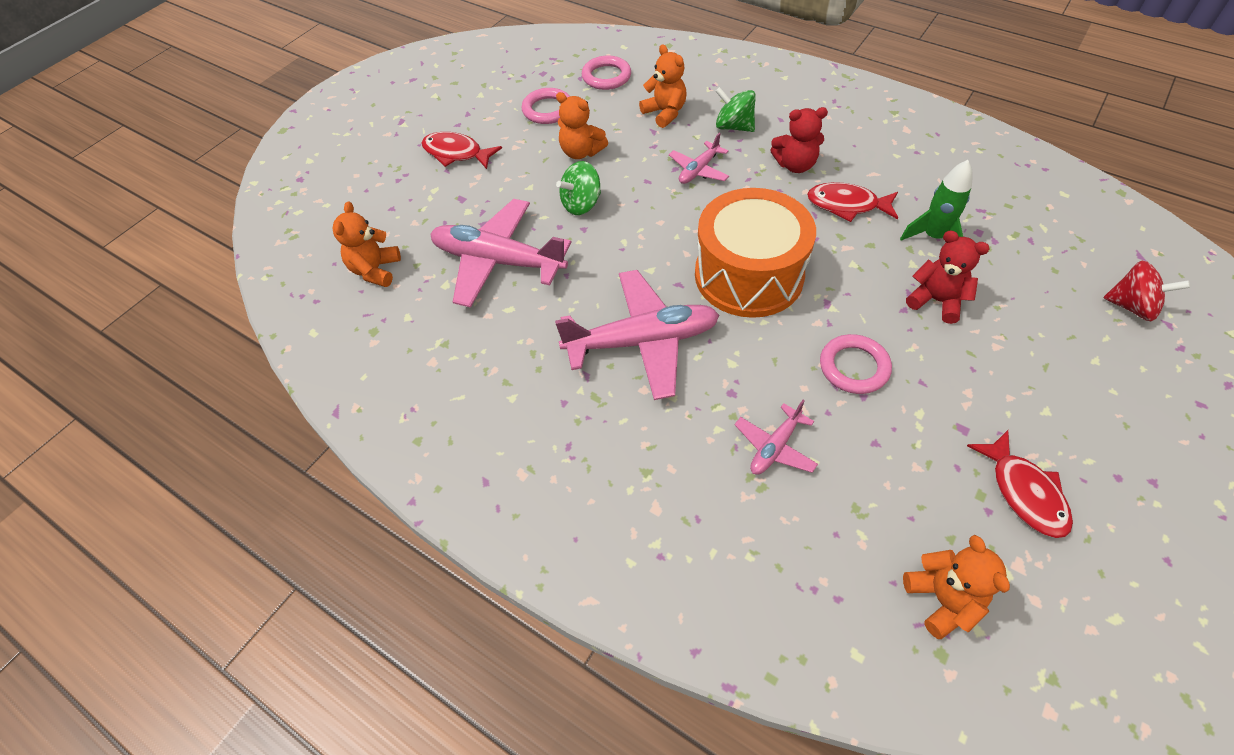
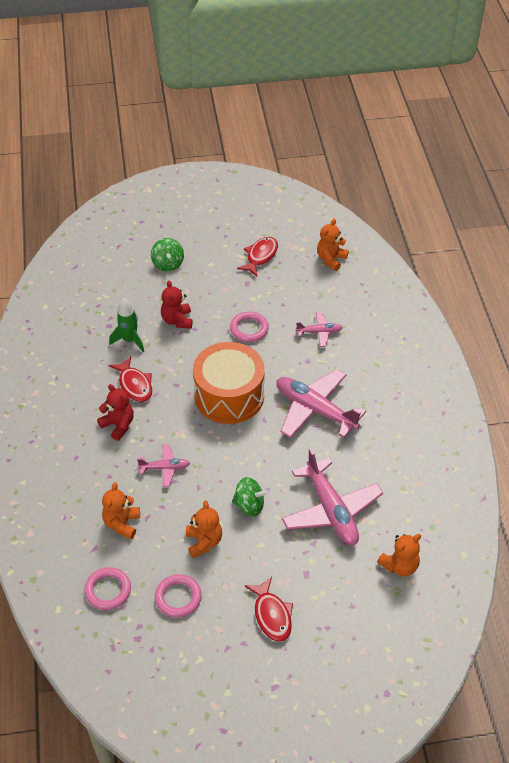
camera: 135 degrees left, 5 degrees down
(734, 126) = (105, 477): green spinning top -> green spinning top (168, 264)
(1131, 306) = (117, 259): red spinning top -> none

